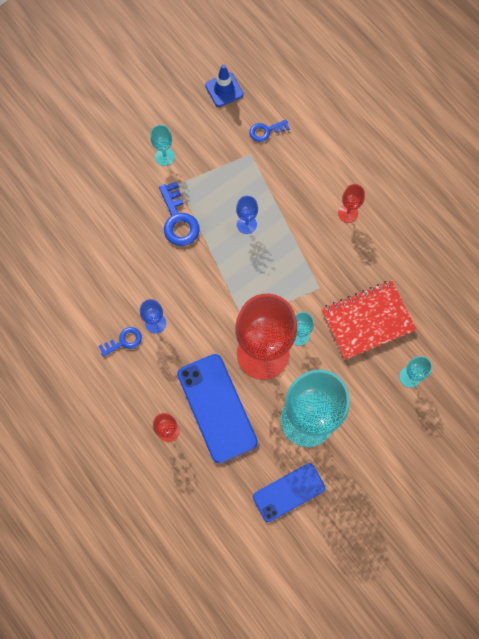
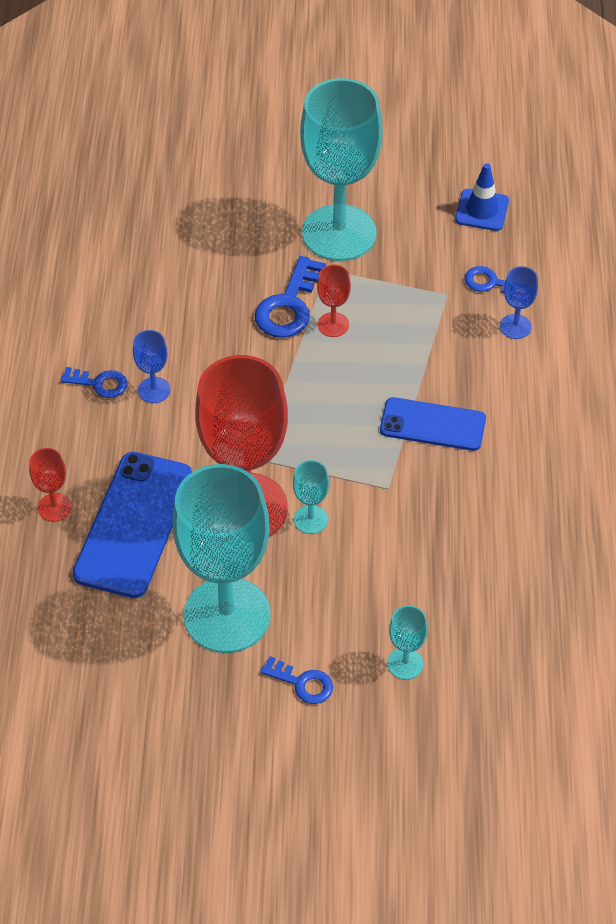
camera: 40 degrees right, 20 degrees down
(164, 157) = (339, 233): turquoise goblet -> turquoise goblet, size x2.45
(246, 224) = (366, 363): blue goblet -> blue goblet (515, 326)
(288, 492) = (125, 674): blue phone -> blue phone (432, 425)
(348, 213) = (507, 434): red goblet -> red goblet (333, 325)
(367, 320) = (413, 564): red notebook -> none
(374, 426) = (302, 683): none -> blue key

